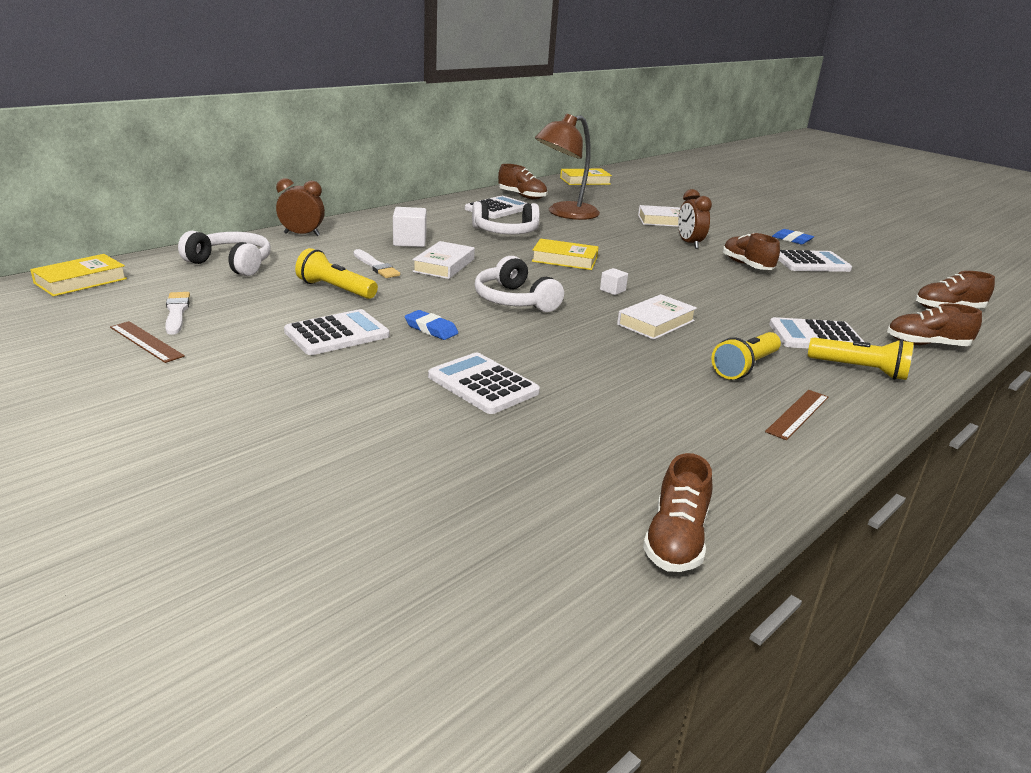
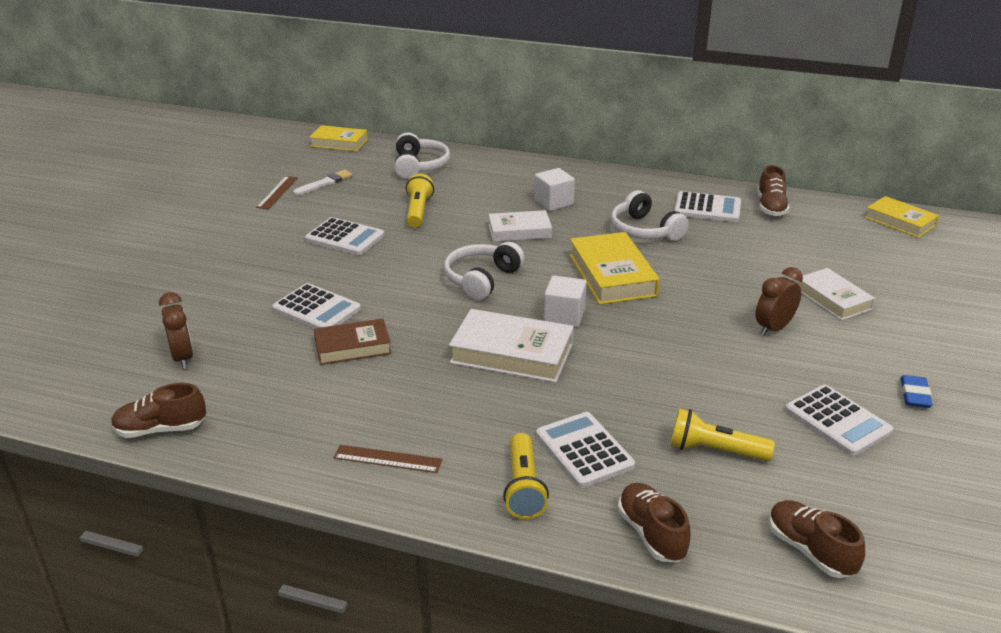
camera: 65 degrees right, 5 degrees up
(302, 234) = (508, 163): brown clock -> brown clock (183, 358)
(376, 266) = (481, 209): white brush -> none
(431, 329) = (388, 265): blue eraser -> none
(483, 384) = (316, 309): white calculator -> white calculator turned 105 degrees clockwise
(564, 260) = (612, 275): yellow book -> yellow book, size x1.53
(565, 214) = (753, 241): brown lamp -> none
(583, 384) = (352, 347): none -> brown book
(612, 290) = (564, 316): white cube -> white cube, size x1.80
(656, 323) = (512, 353): white book -> white book, size x1.53
(745, 367) = (460, 417): yellow flashlight -> yellow flashlight (714, 451)
(747, 265) = (753, 377): brown shoe -> none

